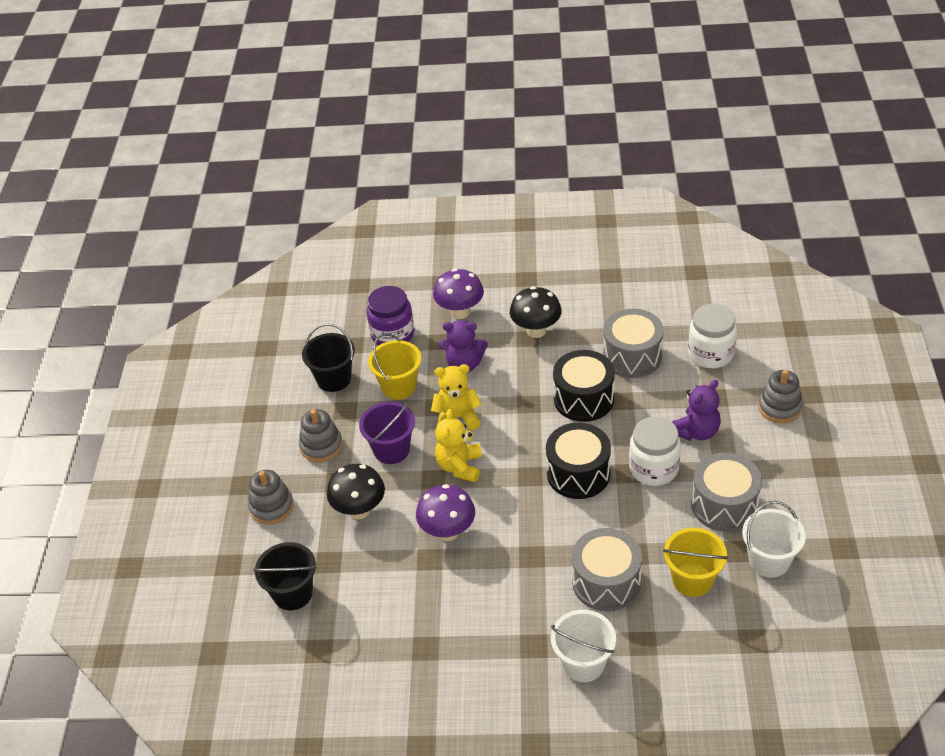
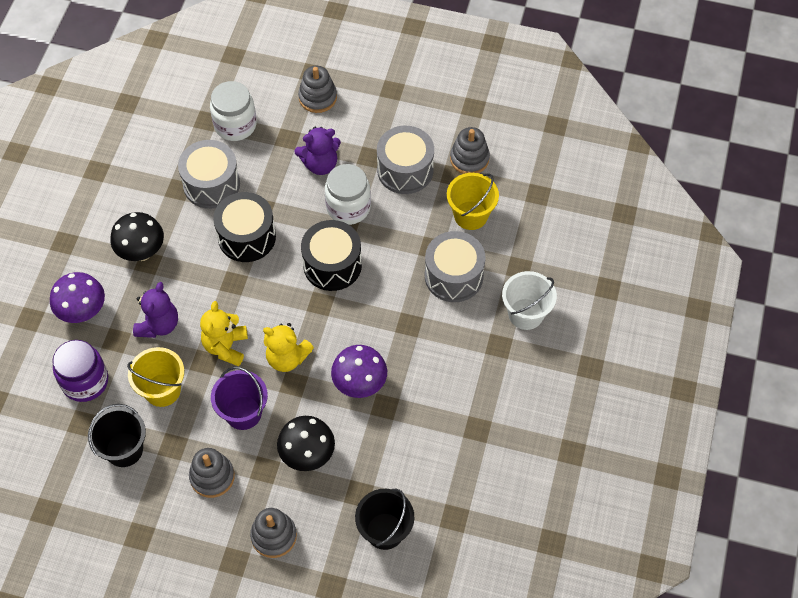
camera: 80 degrees left, 15 degrees up
(696, 431) = (320, 164): purple teddy bear -> purple teddy bear turned 105 degrees clockwise
(769, 560) = (469, 159): white bucket -> grey stacking toy

